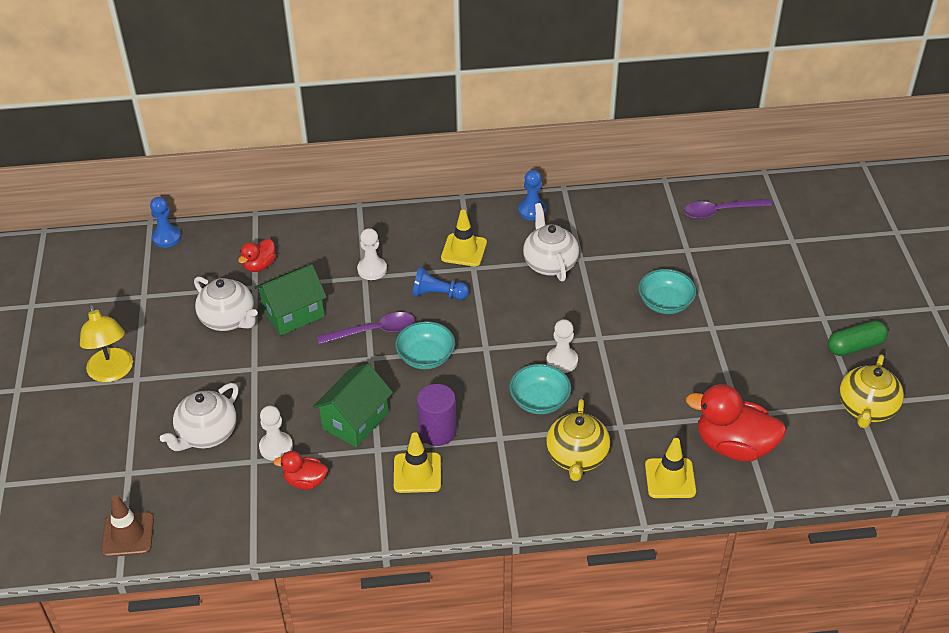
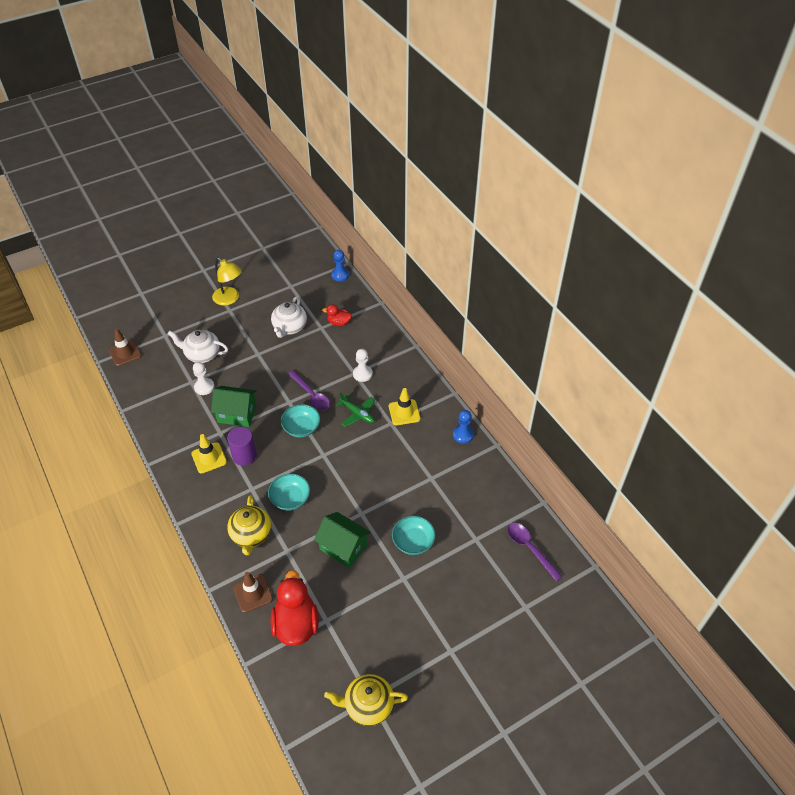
camera: 65 degrees right, 5 degrees up
(112, 372) = (229, 299): yellow lamp -> yellow lamp turned 90 degrees counterclockwise
(293, 314) = (307, 353): green house -> green house (343, 547)
(305, 481) = (184, 409): red duck -> none
(438, 294) = (357, 414): blue pawn -> green plane
(549, 263) = (417, 462): white teapot -> none
(562, 361) = (330, 499): white pawn -> none
(577, 457) = (251, 535): yellow teapot -> yellow teapot turned 75 degrees counterclockwise
(670, 478) = (253, 593): yellow traffic cone -> brown traffic cone
(855, 346) = (430, 682): green capsule -> none

